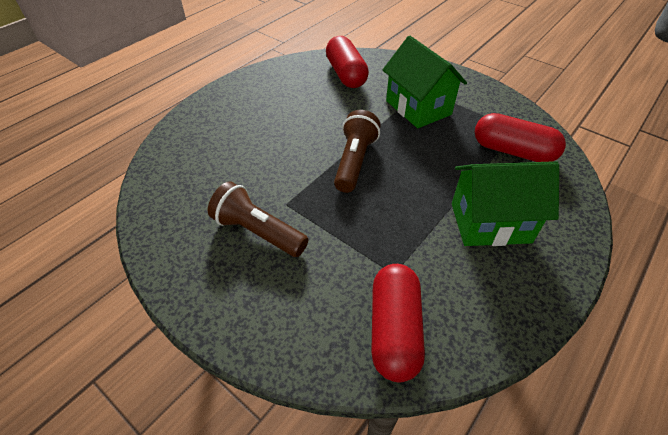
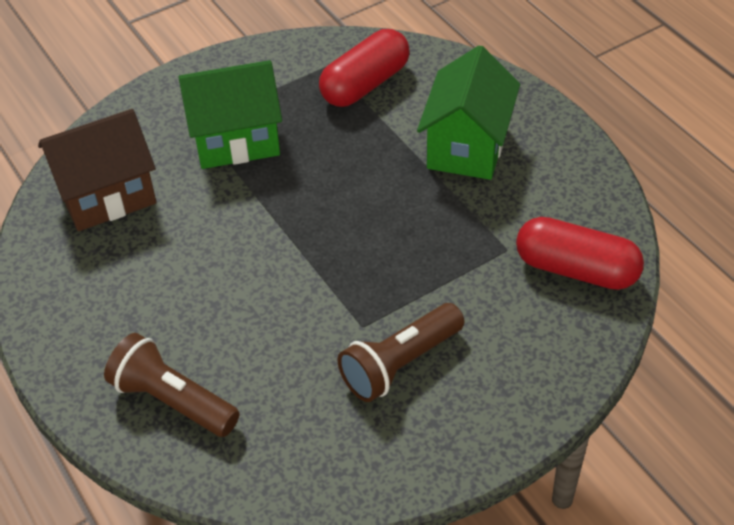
camera: 70 degrees left, 0 degrees up
(346, 74) = (107, 196): red capsule -> brown house
(354, 161) = (314, 237): brown flashlight -> brown flashlight (173, 401)

